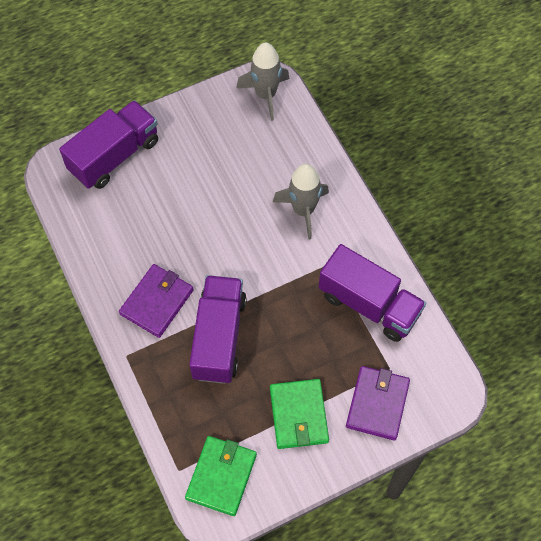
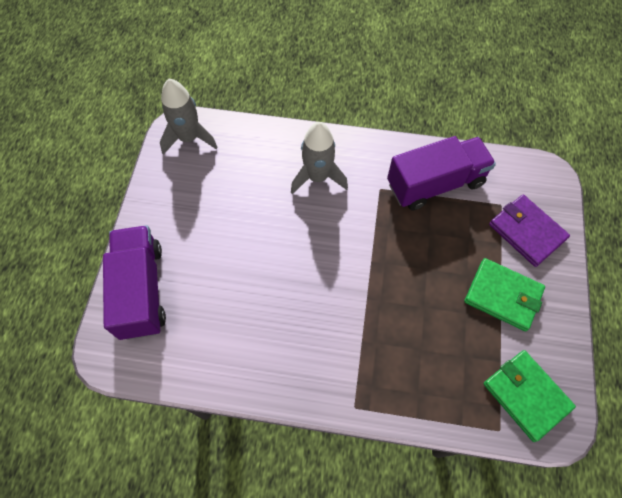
camera: 55 degrees left, 0 degrees up
(157, 302) = (318, 345): purple wallet -> none
(219, 337) = (390, 314): purple truck -> none

